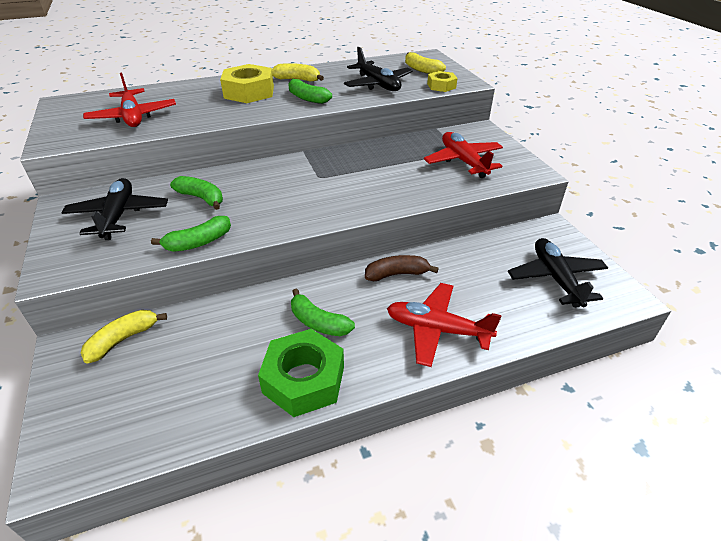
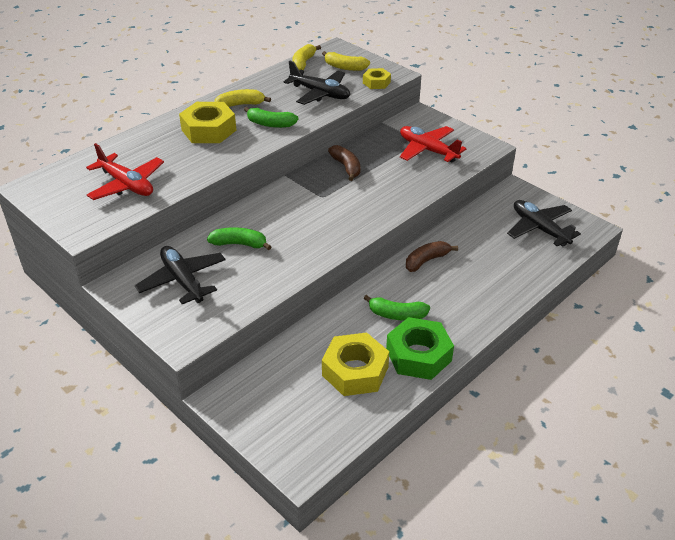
camera: 25 degrees left, 0 degrees up
(123, 339) = (259, 377): yellow banana -> yellow banana (303, 63)
(198, 242) = (277, 281): green banana -> none
(220, 371) = (355, 371): none -> yellow nut
(366, 157) = (346, 167): none -> brown banana
(437, 330) = (483, 292): red plane -> none

